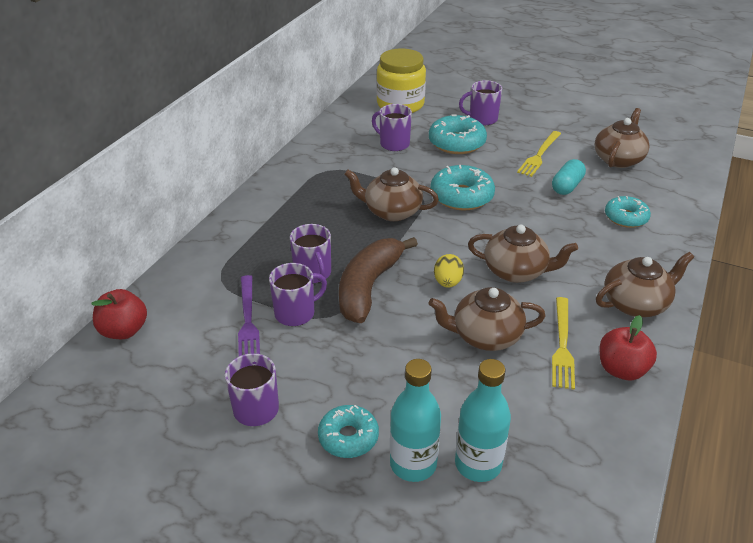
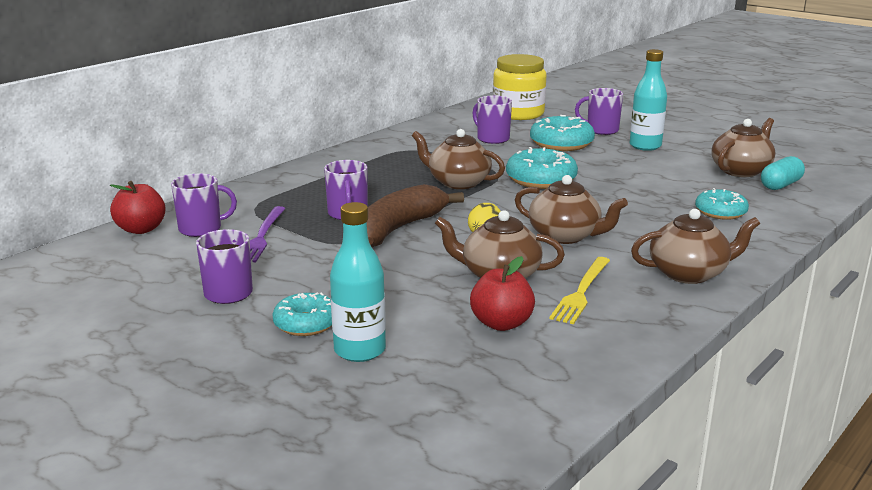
camera: 15 degrees right, 15 degrees down
(296, 313) = (312, 237): purple mug -> purple mug (201, 229)
(478, 464) = (428, 360): turquoise bottle -> turquoise bottle (645, 146)
(539, 155) = (649, 160): yellow fork -> none
(567, 186) = (666, 184): turquoise capsule -> turquoise capsule (780, 185)
(621, 369) = (638, 317): red apple -> red apple (501, 323)

